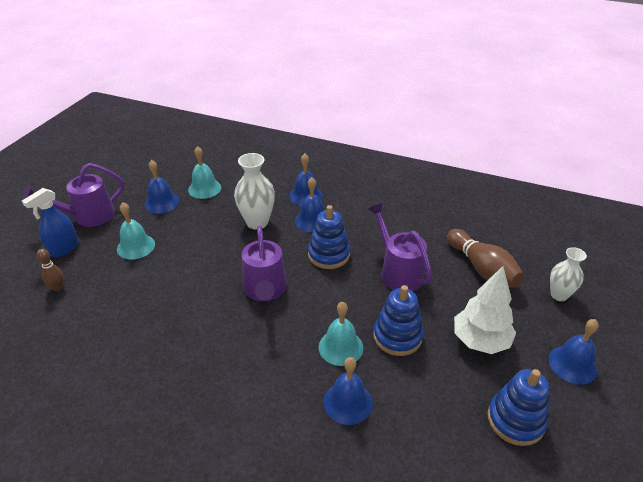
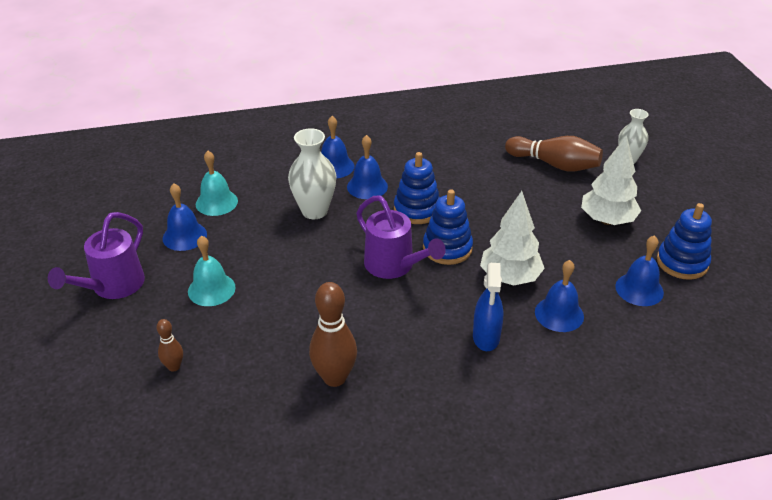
camera: 35 degrees left, 0 degrees up
(63, 249) = (127, 330): blue spray bottle -> blue spray bottle (486, 337)
(133, 354) = (334, 378): none -> brown bowling pin
(340, 347) = (509, 278): turquoise bell -> white tree
(397, 272) = (491, 197): purple watering can -> none
(397, 336) = (544, 247): blue stacking toy -> blue stacking toy (447, 248)
(572, 364) = (682, 206): blue bell -> blue bell (639, 289)

